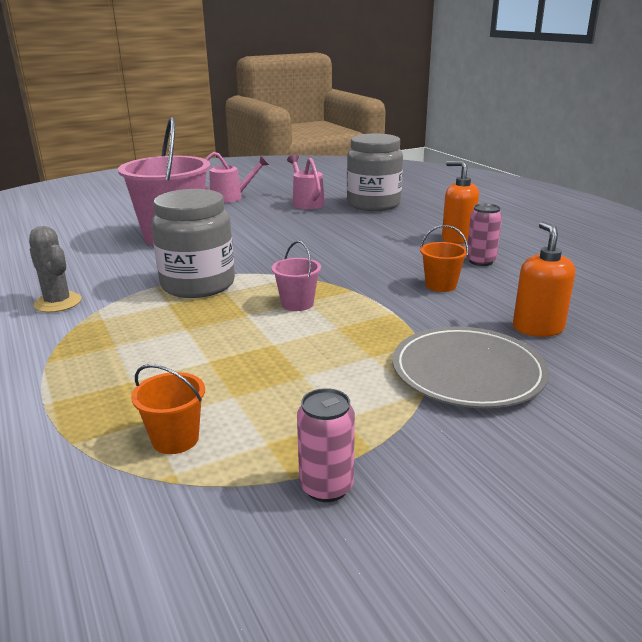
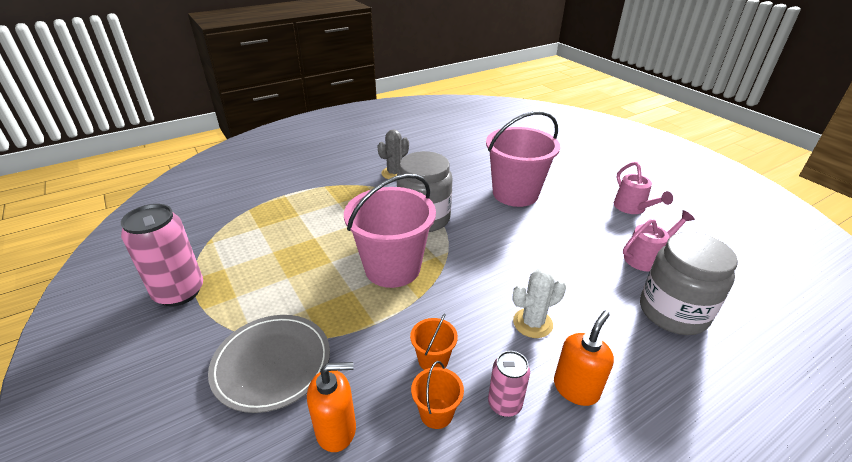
camera: 85 degrees right, 10 degrees up
(175, 439) = (240, 238): orange bucket -> orange bucket (436, 413)
(297, 304) = (392, 268): pink bucket -> pink bucket, size x2.29
(326, 487) = (179, 292): pink can -> pink can, size x1.78
(388, 246) = (532, 323): none -> white cactus

